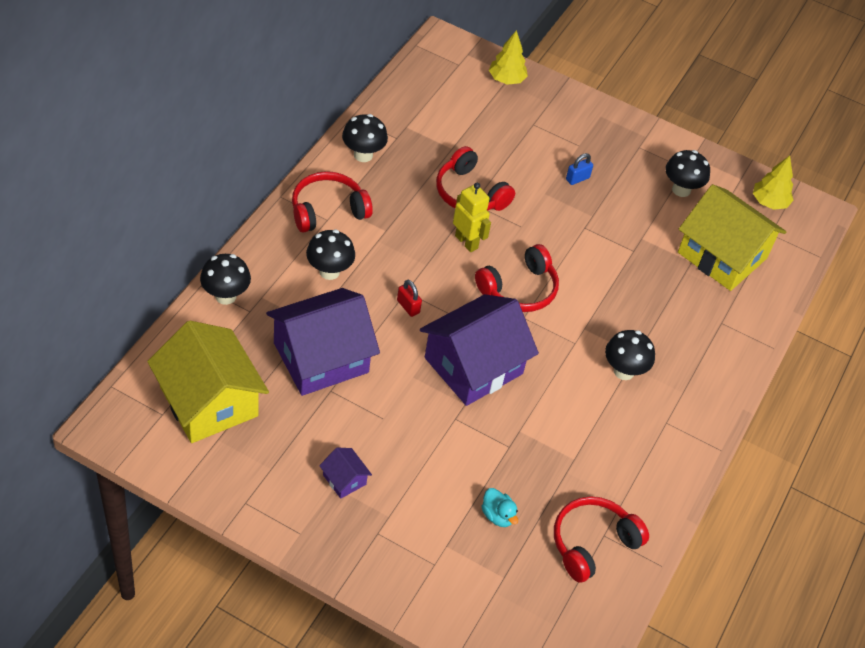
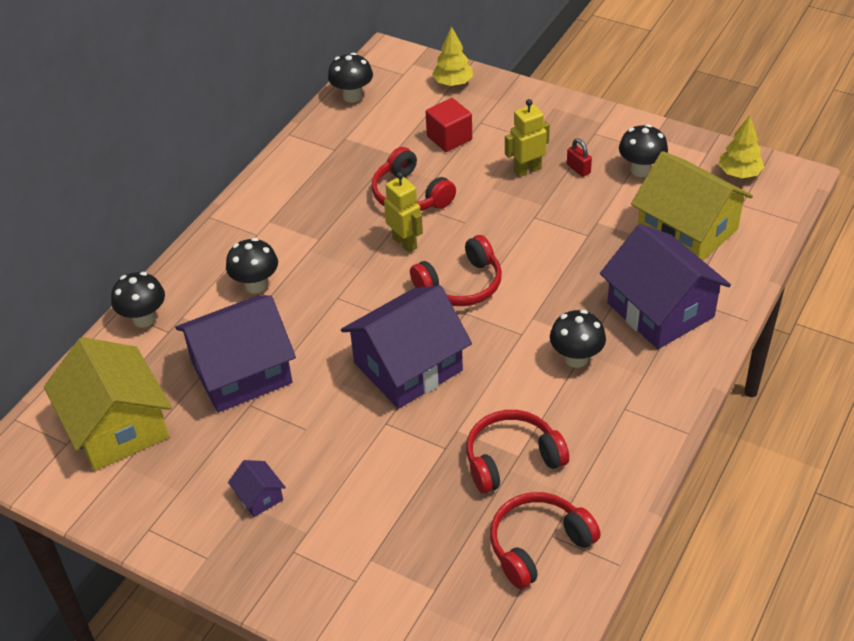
camera: 10 degrees right, 5 degrees down
(327, 210) = (258, 225): red headphones -> red headphones (512, 459)
(363, 155) = (298, 169): black mushroom -> black mushroom (352, 96)
(408, 306) = (339, 313): red padlock -> red padlock (578, 169)
(498, 515) = (430, 523): turquoise duck -> none
(504, 137) = (449, 138): none -> red cube
(577, 178) = (527, 170): blue padlock -> yellow robot
(698, 331) = (660, 310): none -> purple house

